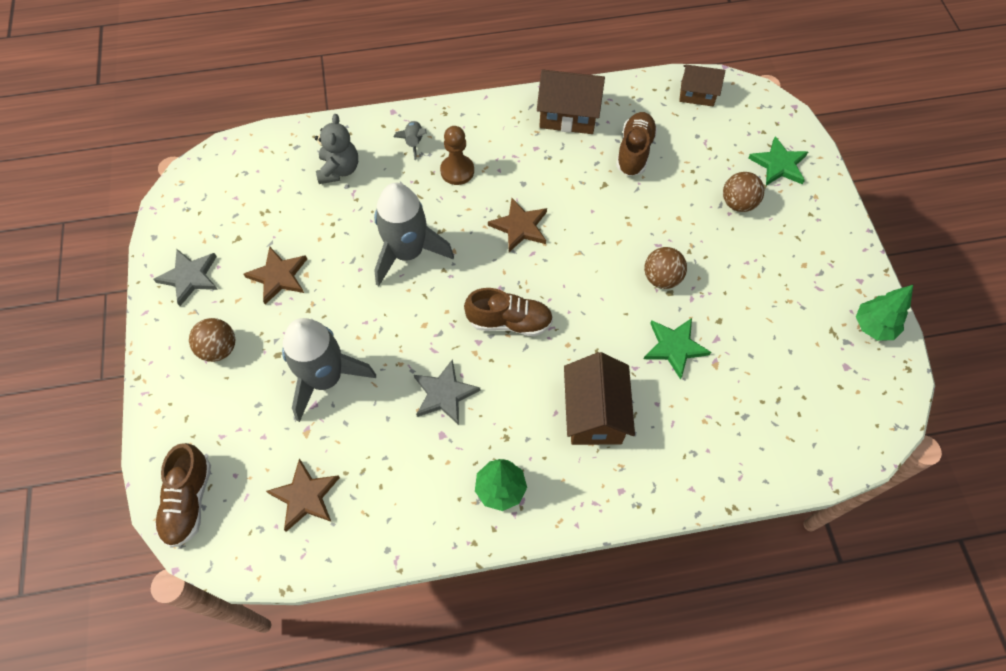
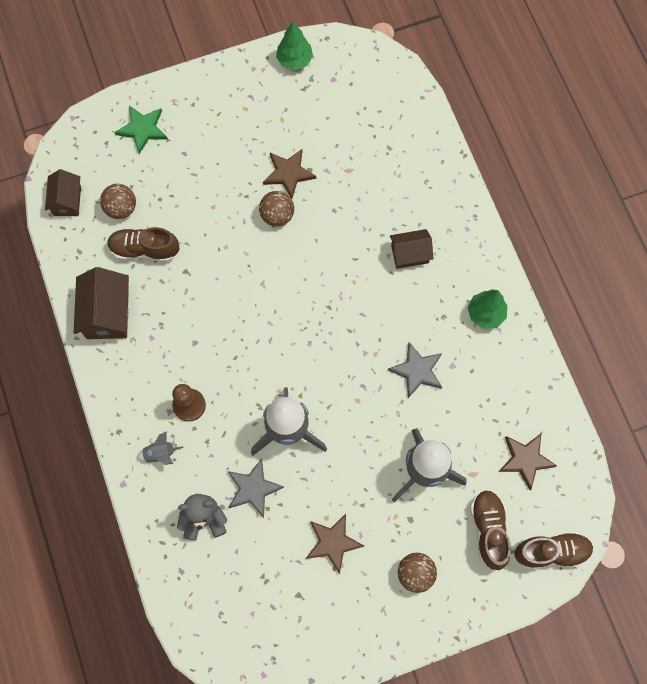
camera: 100 degrees left, 10 degrees up
(190, 277) = (349, 627): grey star -> grey star (253, 488)
(509, 322) = (341, 331): brown shoe -> brown shoe (488, 530)
(520, 227) = (243, 338): brown star -> brown star (288, 173)
(594, 413) = (409, 254): brown house -> brown house, size x0.64
(674, 347) = (340, 200): green star -> none
(738, 203) = (190, 160): brown ball -> brown ball (121, 208)

